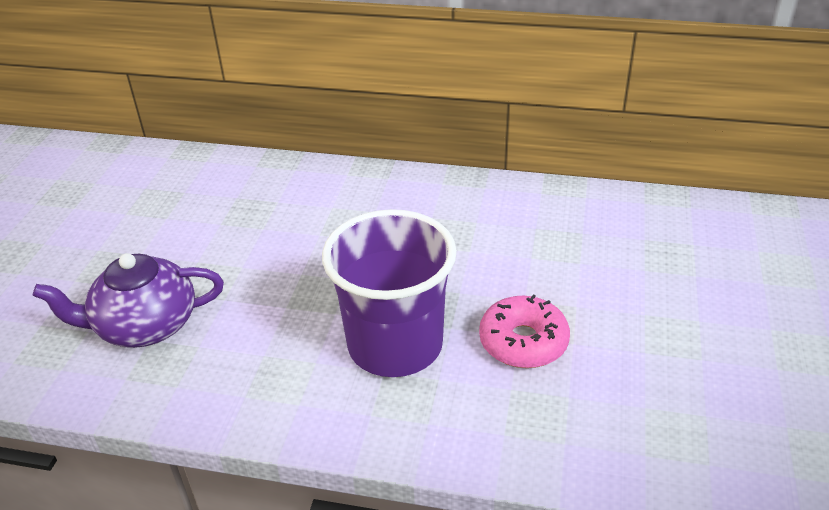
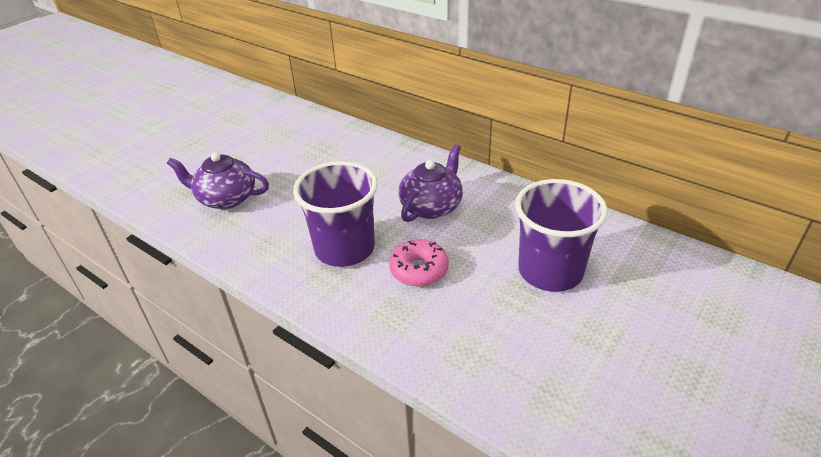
camera: 25 degrees right, 0 degrees up
(473, 247) = (432, 206): none -> purple teapot
(688, 289) = (550, 271): none -> purple cup

